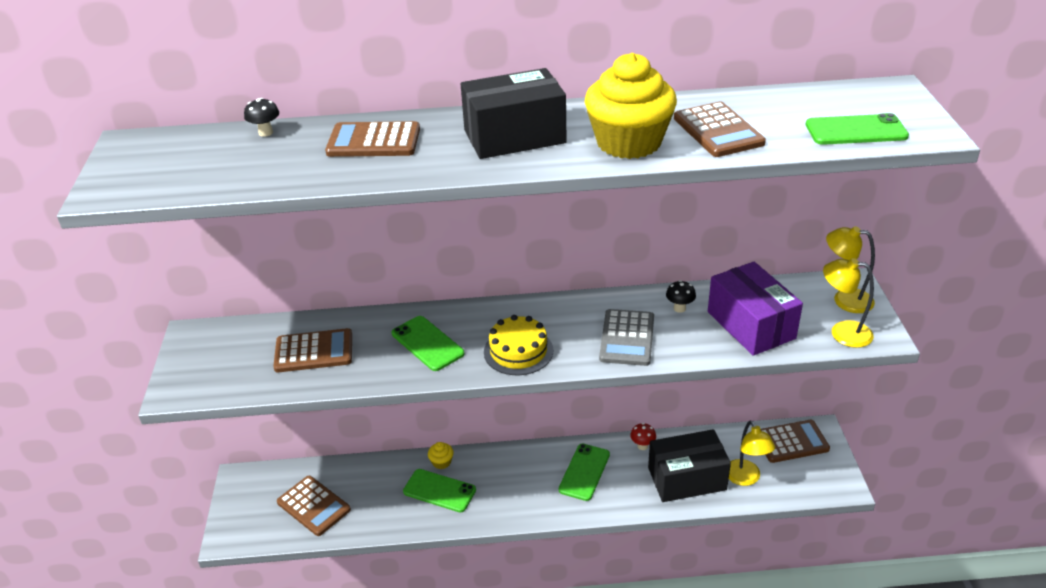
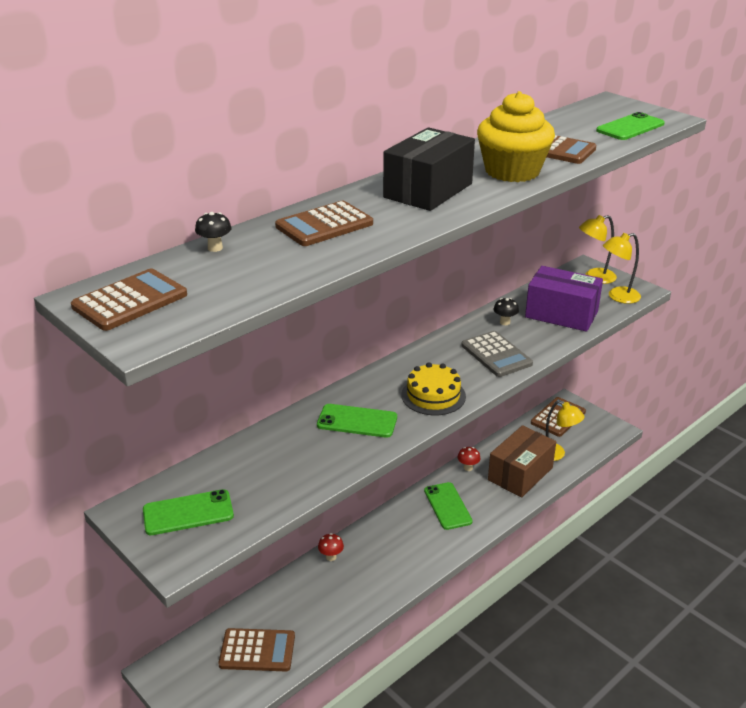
camera: 40 degrees left, 5 degrees down
(314, 351) = (268, 470): brown calculator -> brown calculator (130, 301)
(439, 491) = (353, 578): green phone -> green phone (188, 513)
(441, 462) = (331, 557): yellow cupcake -> red mushroom
(687, 479) = (520, 474): black box -> brown box

